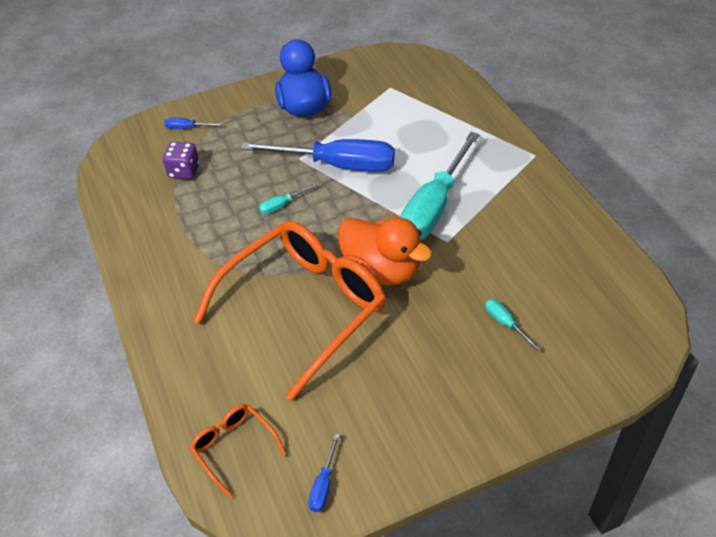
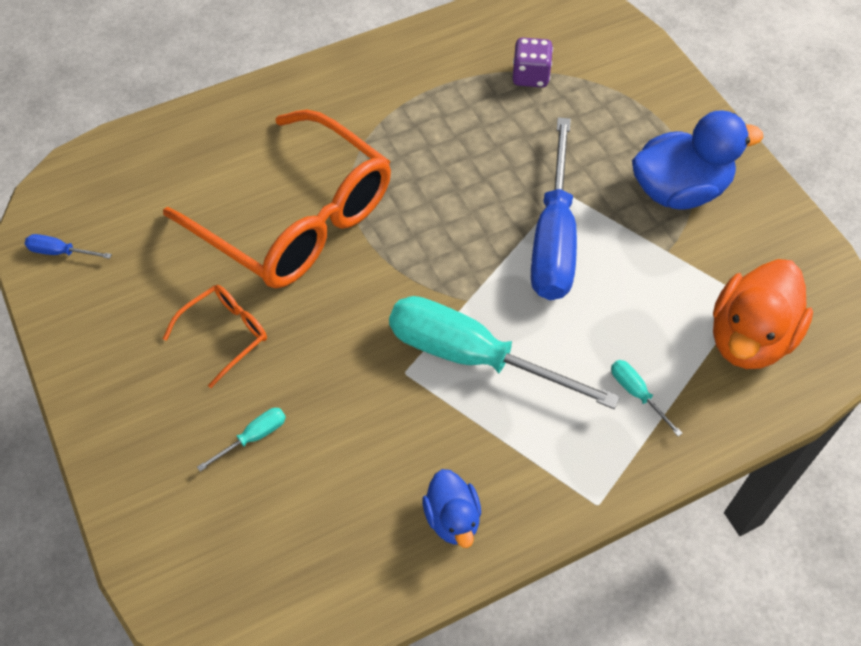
camera: 85 degrees right, 10 degrees up
(187, 128) = (616, 67): blue screwdriver -> none
(233, 447) = (117, 173): orange glasses -> orange glasses (226, 334)
(282, 205) = (471, 182): turquoise screwdriver -> turquoise screwdriver (636, 394)
(381, 270) = (352, 295): orange duck -> orange duck (749, 338)
(553, 217) = (452, 518): none -> blue duck

